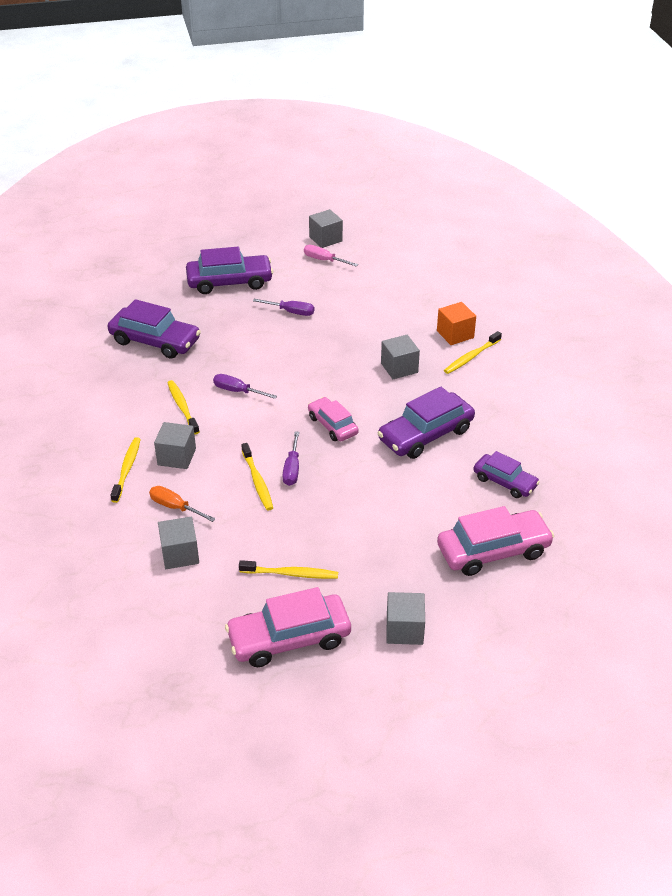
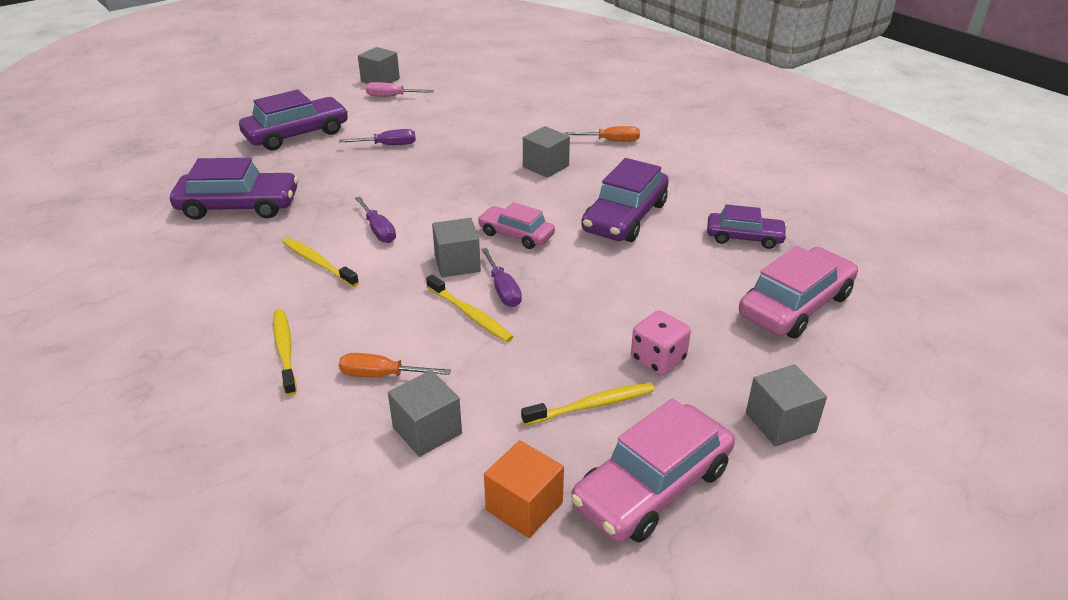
camera: 25 degrees left, 5 degrees down
(176, 457) = (345, 317): grey cube -> grey cube (457, 263)
(238, 391) = (378, 230): purple screwdriver -> purple screwdriver turned 120 degrees counterclockwise
(359, 557) = (658, 359): none -> pink dice
(455, 334) = (578, 127): orange cube -> orange cube (524, 506)
(471, 357) = (611, 141): yellow toothbrush -> orange screwdriver

